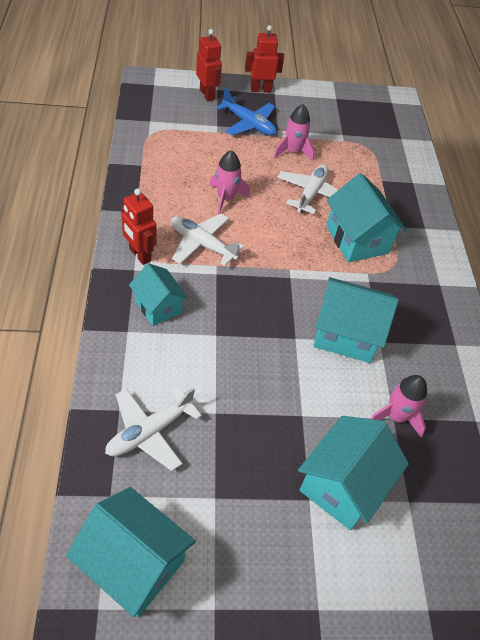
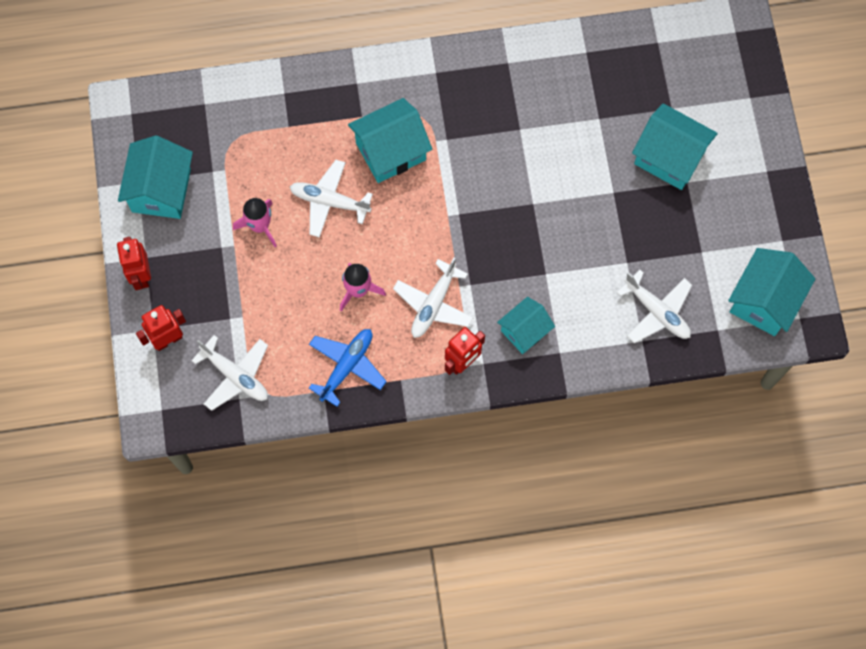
camera: 90 degrees left, 20 degrees up
(169, 121) = (235, 376): none -> white plane
(248, 124) = (218, 282): blue plane -> blue plane (347, 366)
(346, 334) = (518, 159): turquoise house -> turquoise house (161, 190)
(396, 416) = (596, 116): pink rocket -> none

